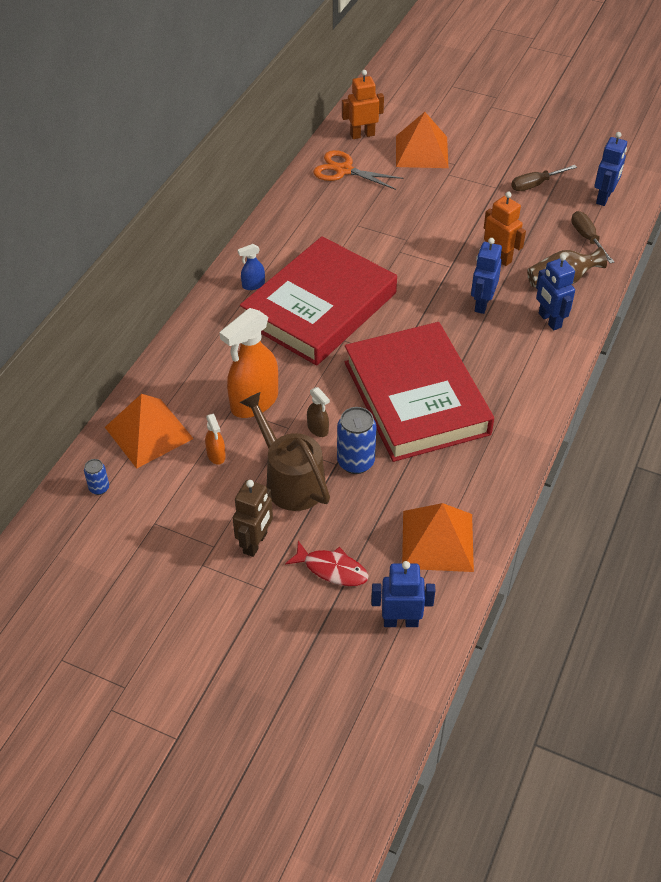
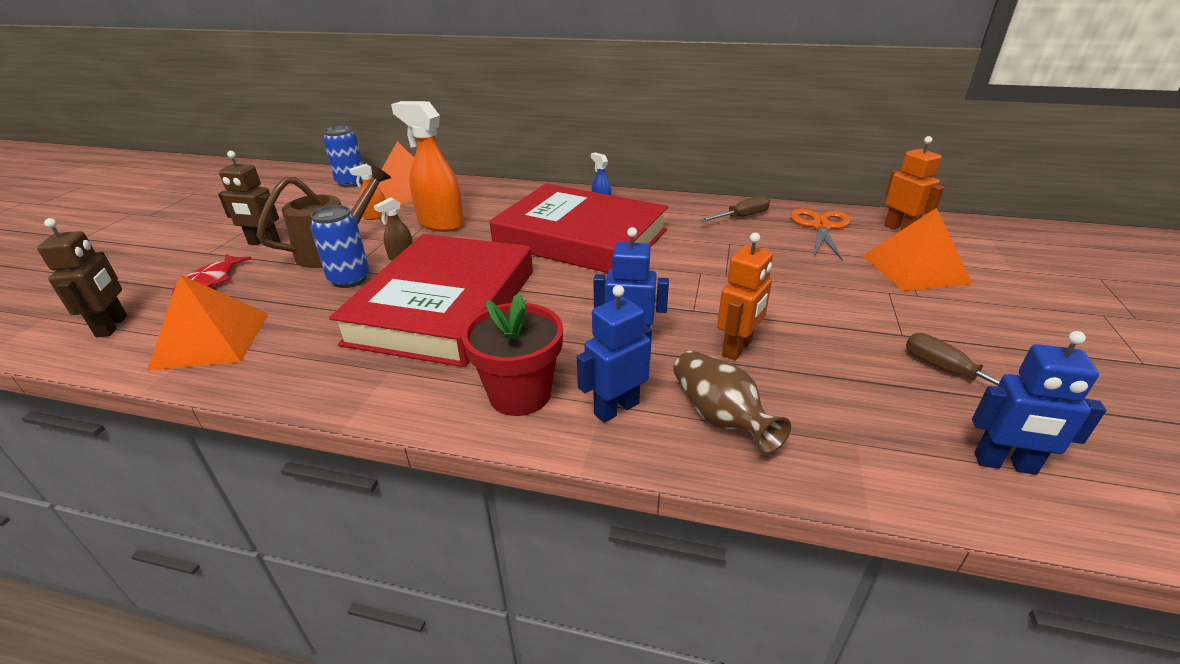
camera: 80 degrees right, 15 degrees down
(99, 488) = (351, 183): blue can -> blue can, size x1.85
(400, 621) = (112, 326): blue robot -> brown robot
(416, 398) = (444, 306): red book -> red book turned 45 degrees counterclockwise
(531, 361) = (520, 394): none -> red flower pot
(587, 238) = (858, 444): brown screwdriver -> brown screwdriver (742, 217)

